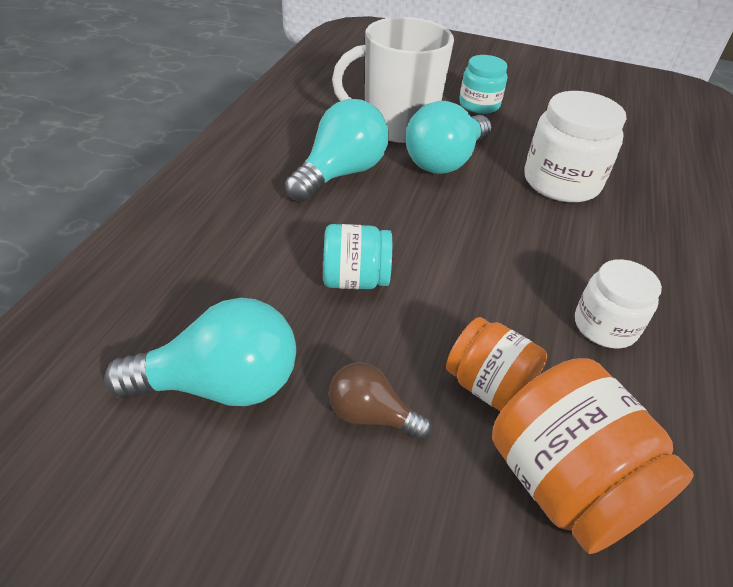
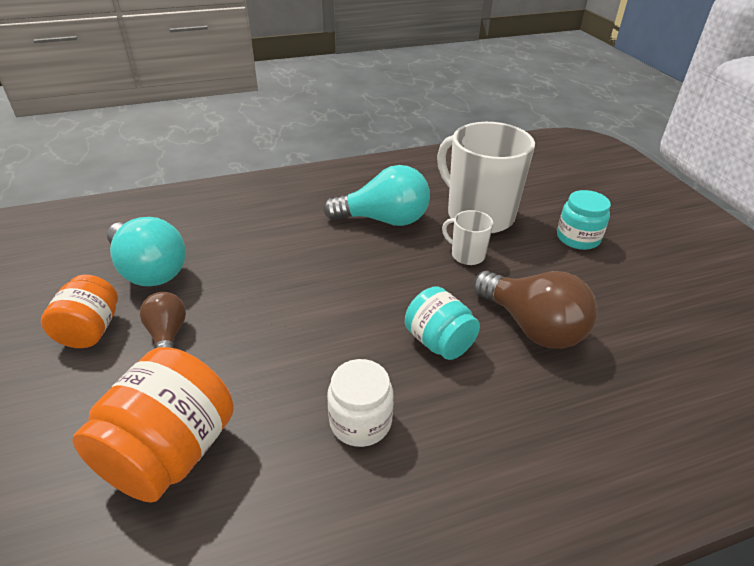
camera: 55 degrees right, 5 degrees down
(355, 279) = (281, 275): turquoise jar -> turquoise jar (439, 342)
(445, 161) = (467, 255): turquoise light bulb -> white mug
(488, 385) = (234, 377): orange jar -> orange jar (90, 330)
(561, 182) = (532, 326): white jar -> brown light bulb

